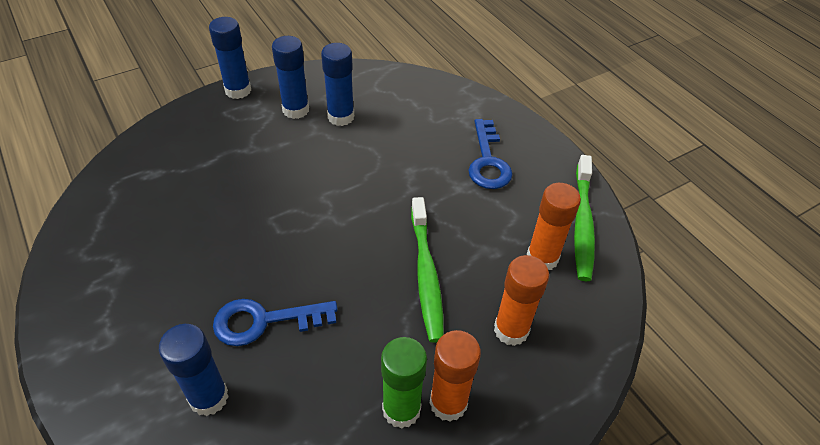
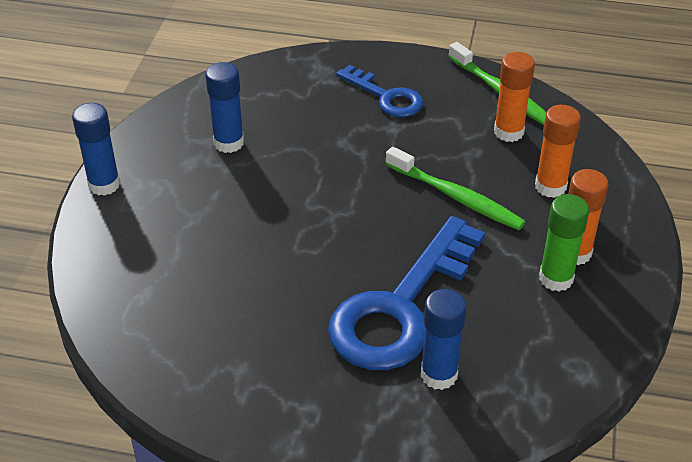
camera: 45 degrees left, 5 degrees down
(264, 321) = (400, 307): blue key -> blue key, size x1.82
(296, 110) = (182, 163): blue glue stick -> none

